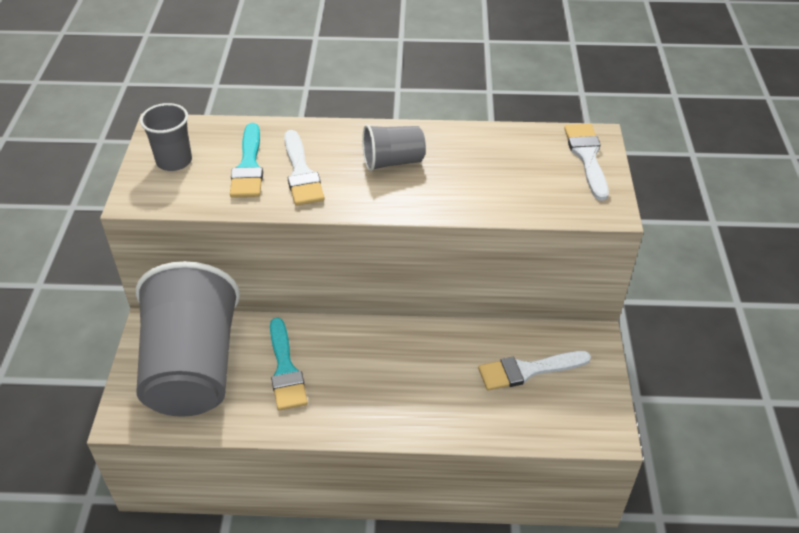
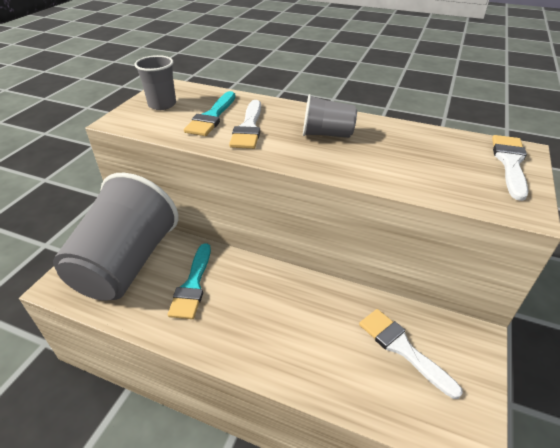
camera: 20 degrees right, 5 degrees down
(527, 370) = (402, 348): white brush -> white brush turned 45 degrees clockwise

